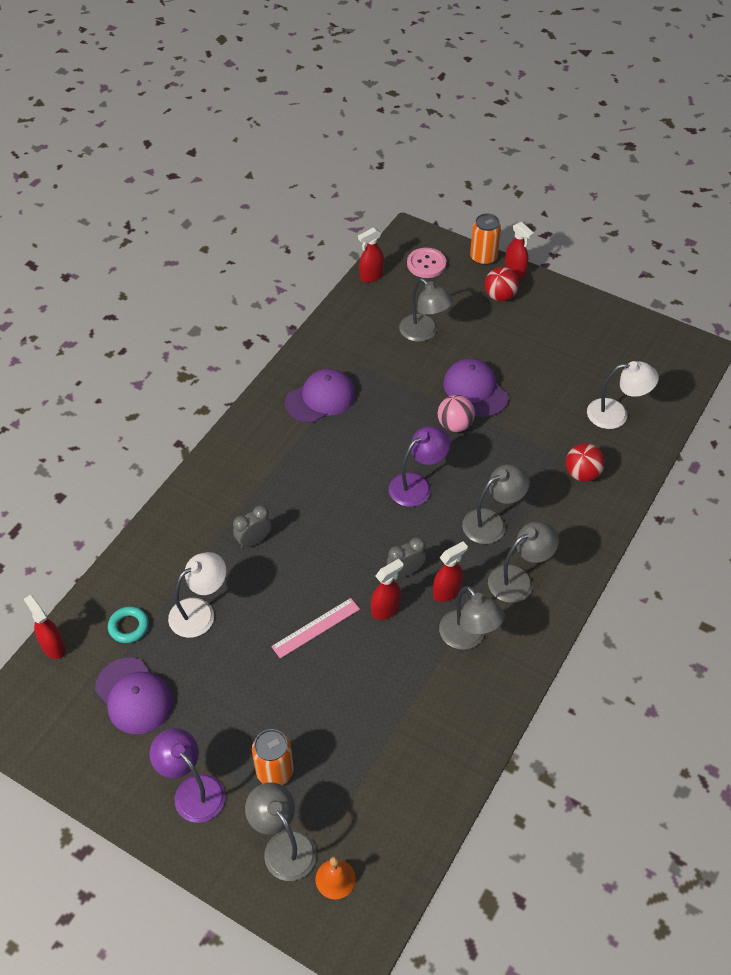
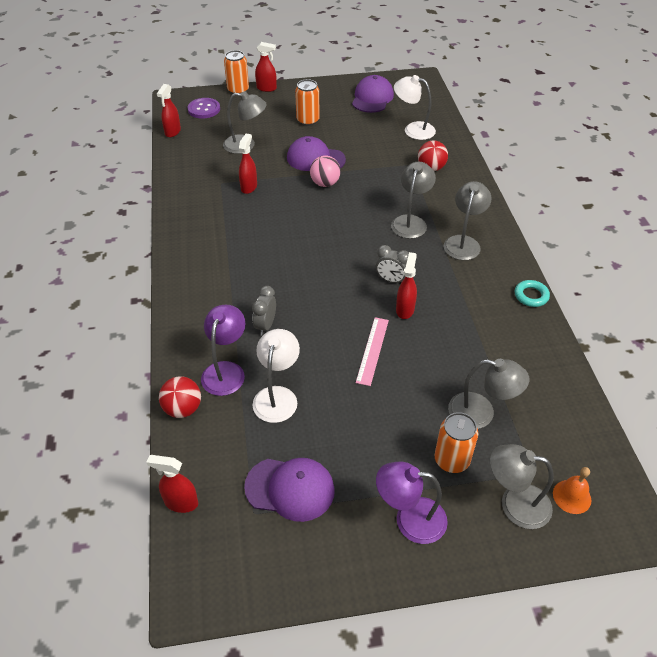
camera: 40 degrees left, 5 degrees down
(128, 627) = (231, 444): turquoise ring -> turquoise ring (531, 296)
(320, 398) = (216, 215): purple cap -> purple cap (372, 98)
(405, 571) = (391, 280): grey clock -> grey clock turned 90 degrees counterclockwise
(417, 485) = (340, 228): purple lamp -> purple lamp (226, 371)
(426, 264) = (204, 109): pink button -> purple button
(447, 592) = (430, 275): red spray bottle -> red spray bottle (249, 187)
(468, 637) = (474, 292): grey lamp -> grey lamp (481, 413)
(500, 296) = (272, 104): red ball -> red ball (183, 409)
(515, 337) = (308, 120): none -> orange can
(616, 414) = (413, 129): white lamp -> white lamp turned 120 degrees counterclockwise

